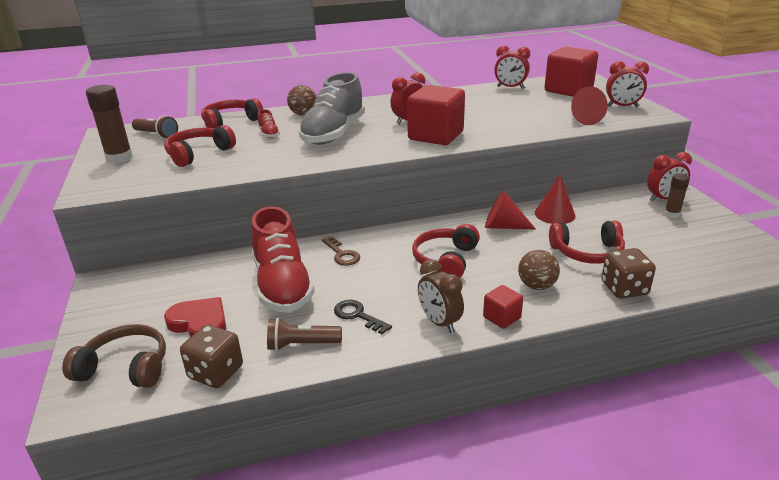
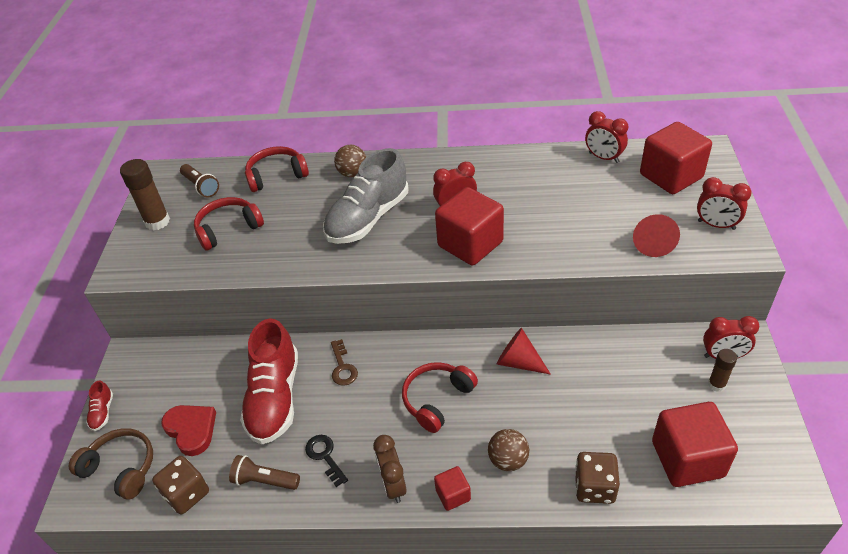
camera: 20 degrees right, 15 degrees up
(269, 134) = (305, 206): red shoe -> red shoe (102, 412)
(554, 214) = (583, 354): red cone -> none
(587, 252) = (586, 424): red headphones -> none
(685, 258) = (687, 459): none -> red cube

